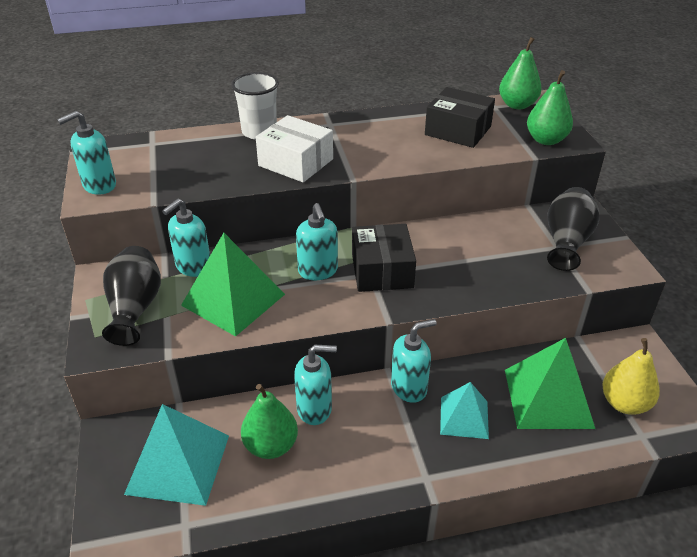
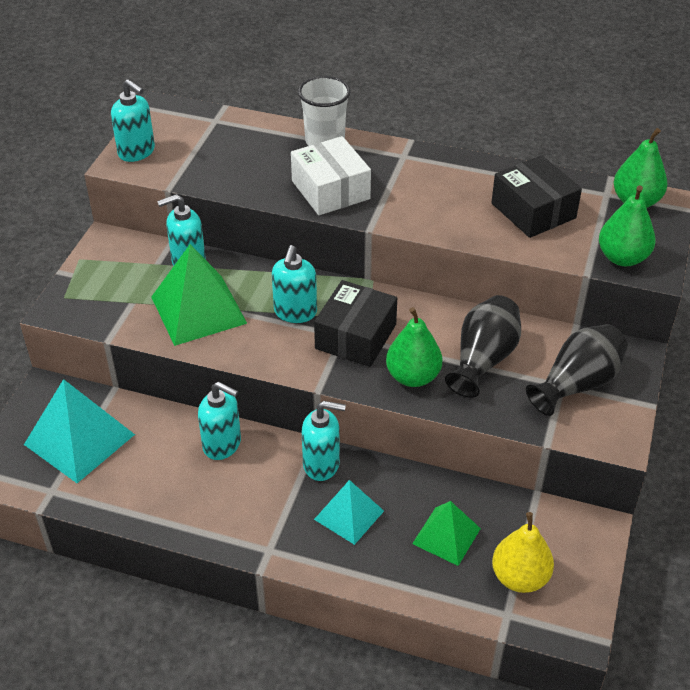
camera: 30 degrees right, 5 degrees up
(99, 185) = (137, 152): turquoise soap dispenser -> turquoise soap dispenser turned 135 degrees counterclockwise
(135, 308) = (112, 284): black vase -> black vase (483, 359)
(271, 446) = (162, 459): green pear -> green pear (413, 376)
(548, 398) = (446, 536): green pyramid -> green pyramid, size x0.61

